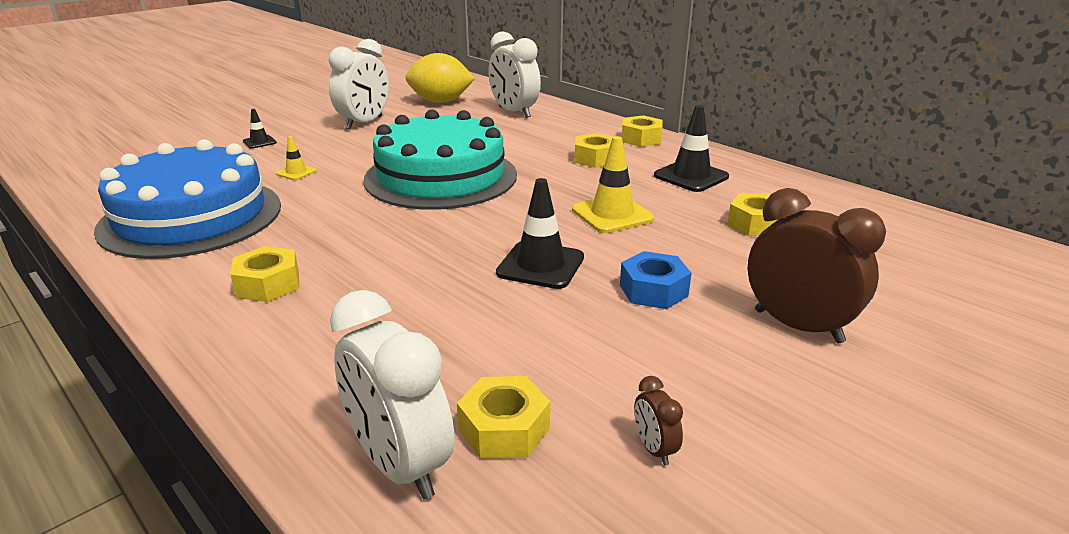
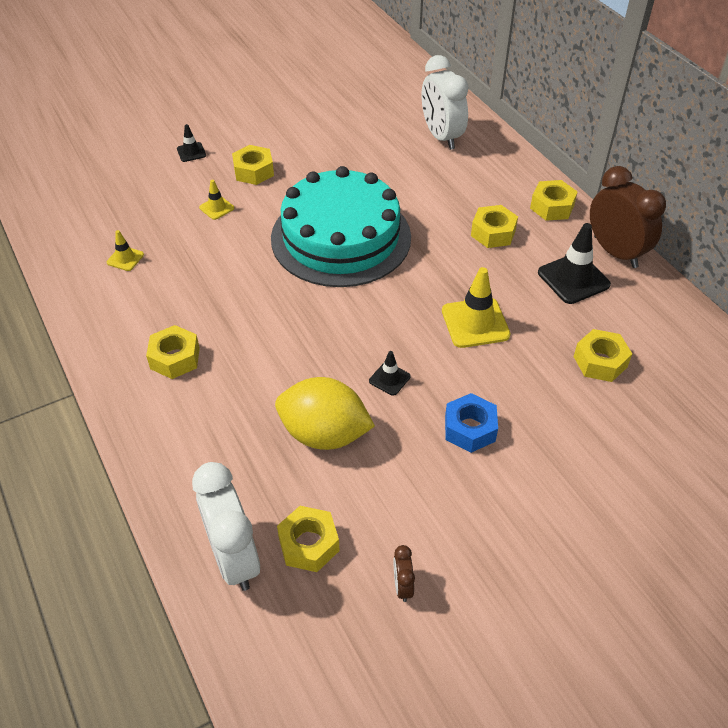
camera: 15 degrees right, 20 degrees up
(191, 217) = (125, 258): blue cake -> yellow traffic cone
(331, 147) = (253, 171): none -> yellow nut
(364, 123) = (291, 134): white clock -> none
(440, 101) = (373, 105): yellow lemon -> yellow lemon (324, 434)
(540, 265) = (389, 379): black traffic cone -> black traffic cone, size x0.53
(798, 326) = (567, 495): brown clock -> brown clock (615, 252)

